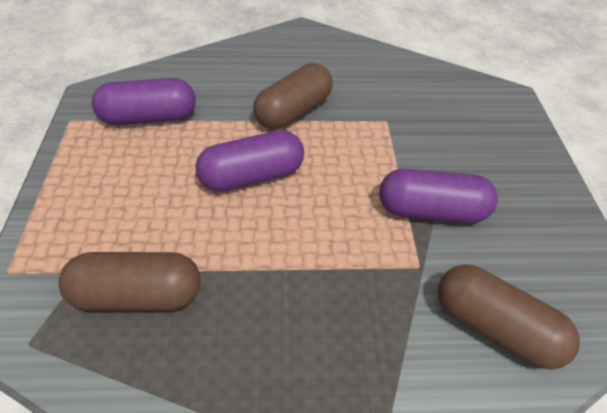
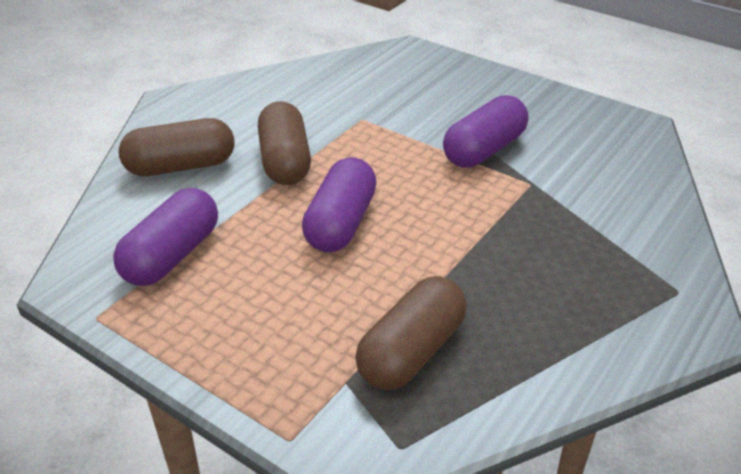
camera: 50 degrees left, 10 degrees down
(494, 327) = (611, 179): brown capsule -> brown capsule (180, 166)

